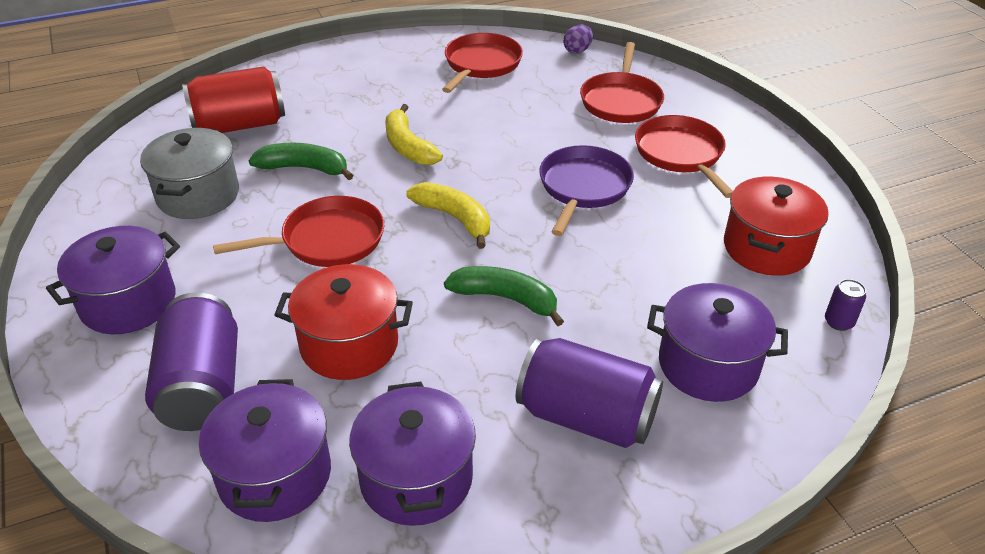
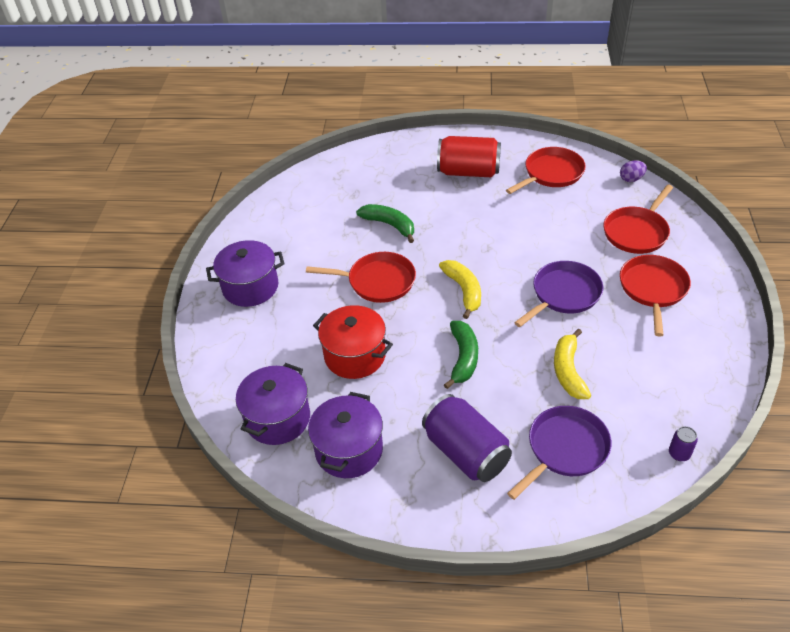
camera: 30 degrees right, 5 degrees up
(198, 195) = (318, 226): grey pot -> none
(202, 386) = (265, 353): purple can -> none
(240, 125) = (366, 181): red can -> red can (468, 172)
(408, 146) = (463, 227): yellow banana -> yellow banana (568, 371)
(506, 298) = (463, 358): green banana -> green banana turned 45 degrees clockwise
(708, 365) = (565, 449): purple pot -> purple pan
(766, 248) = (666, 382): red pot -> none

